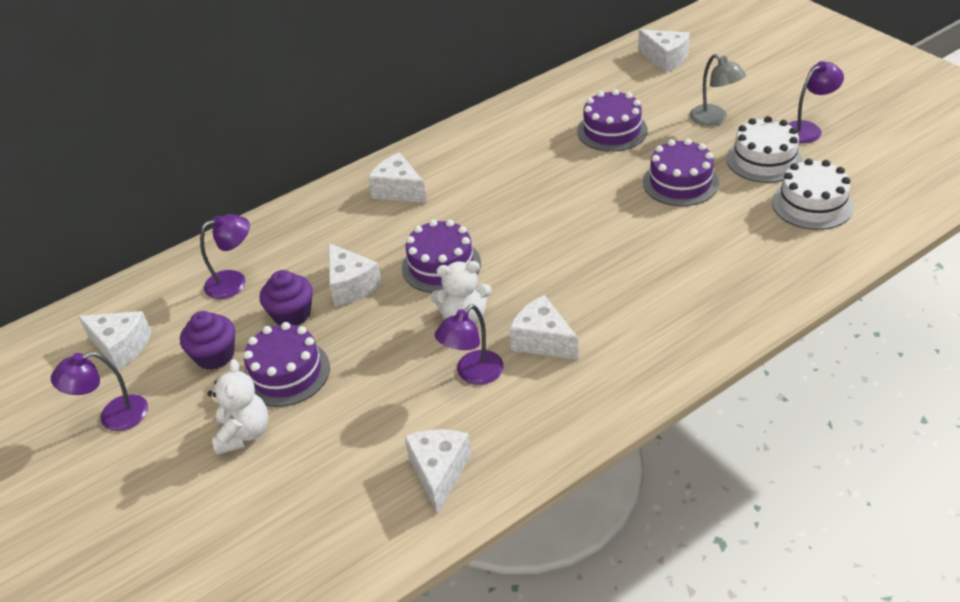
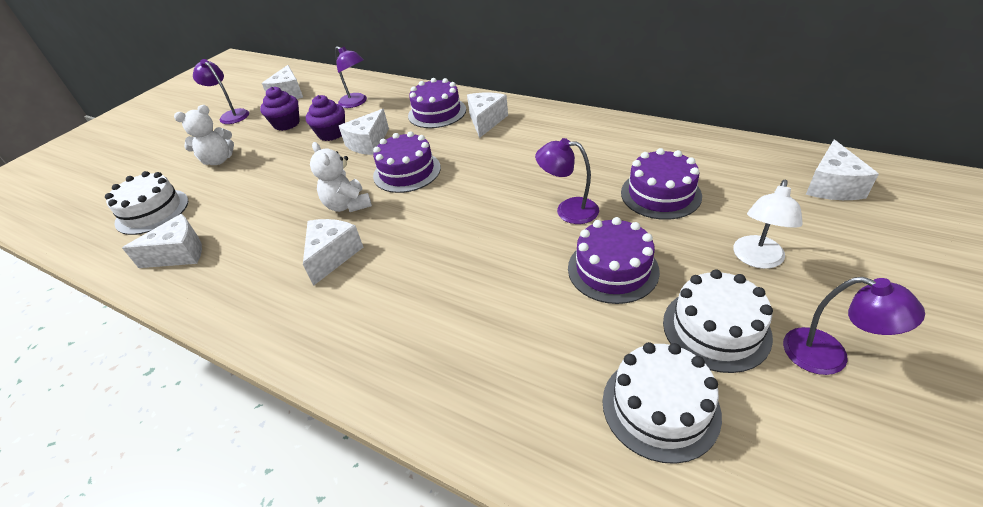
camera: 65 degrees right, 0 degrees up
(286, 373) = (275, 153): purple cake -> purple cake (437, 112)
(315, 507) = (152, 211): none -> white cake
(473, 374) = (285, 232): purple lamp -> purple lamp (568, 210)
(714, 119) = (757, 259): grey lamp -> white lamp

